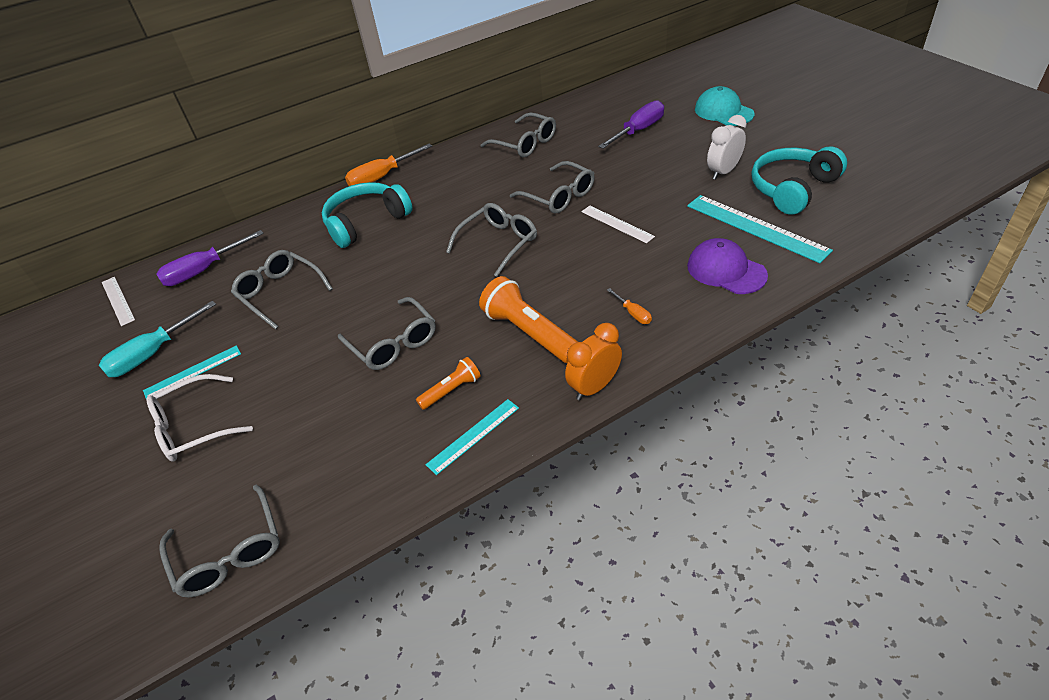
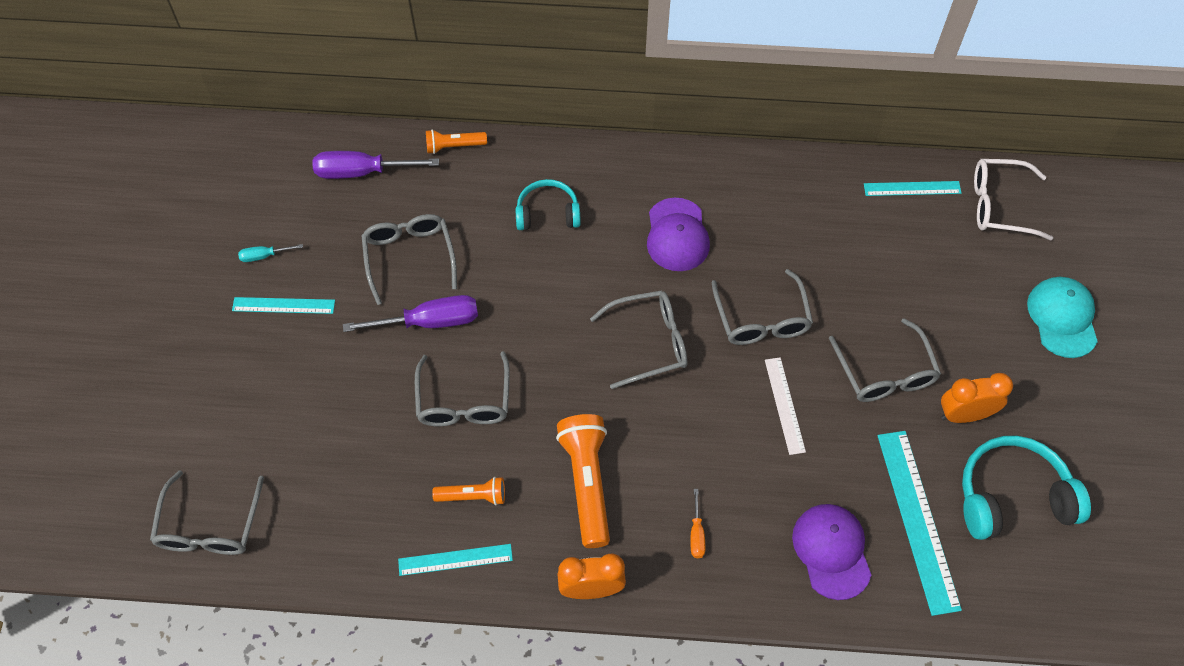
camera: 30 degrees right, 15 degrees up
(118, 300) = (270, 159): white ruler -> none
(153, 353) = (264, 256): turquoise screwdriver -> turquoise screwdriver, size x0.49
(192, 427) = (250, 373): white glasses -> white glasses (998, 205)
(267, 225) = (454, 146): none -> orange flashlight
(366, 222) = (547, 213): turquoise headphones -> turquoise headphones, size x0.63
(382, 177) = (610, 151): orange screwdriver -> none
(465, 189) = (677, 235): none -> purple cap
(526, 144) = (795, 207): grey glasses -> grey glasses (885, 374)
(583, 106) = (912, 188): none -> turquoise ruler
(638, 131) = (935, 277): purple screwdriver -> purple screwdriver (429, 322)
(723, 172) = (964, 415): white clock -> orange clock

